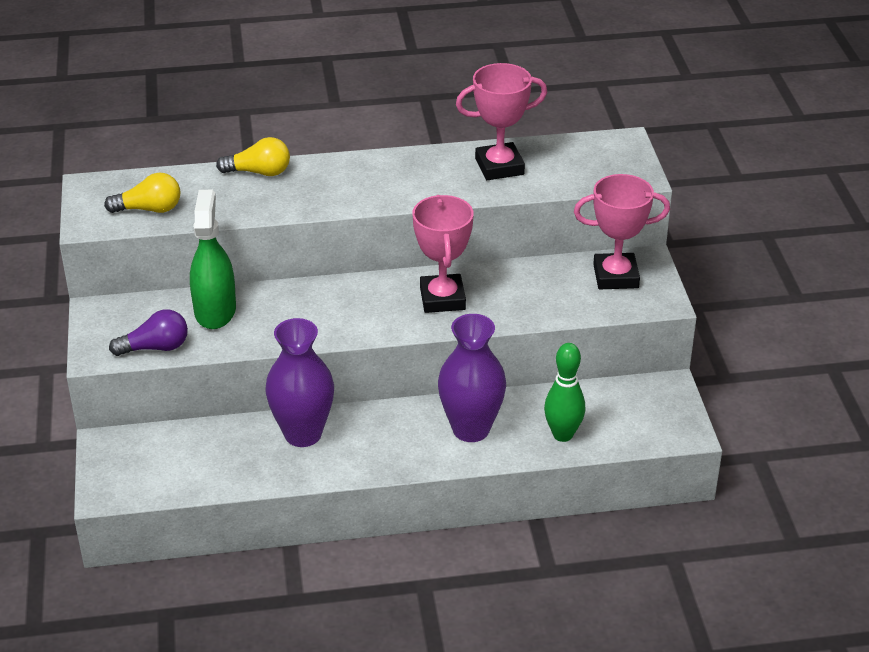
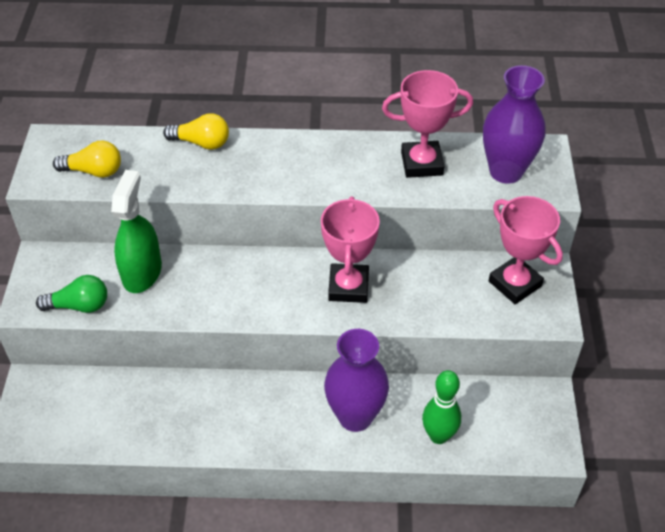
camera: 10 degrees right, 10 degrees up
(155, 347) = (79, 306): purple light bulb -> green light bulb
(303, 434) = (203, 399): purple vase -> purple vase (506, 171)
(615, 276) = (515, 284): pink trophy -> pink trophy turned 45 degrees clockwise

